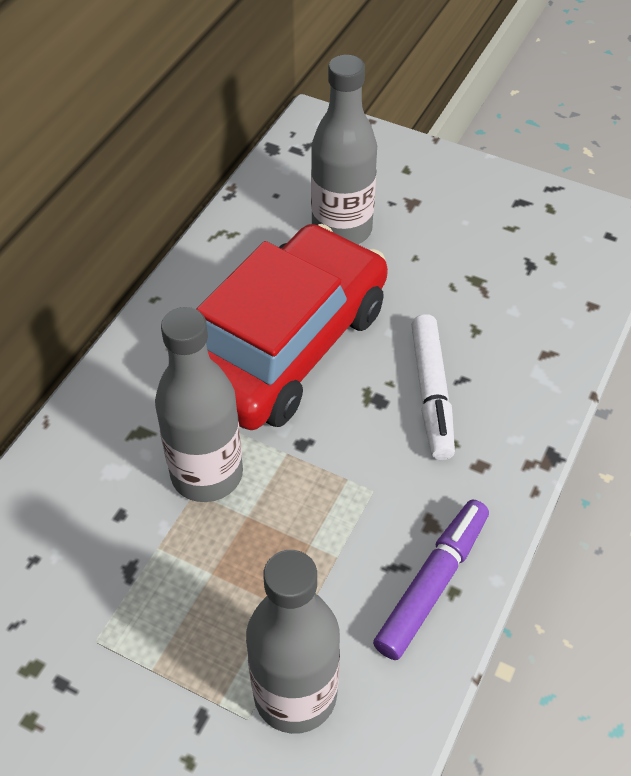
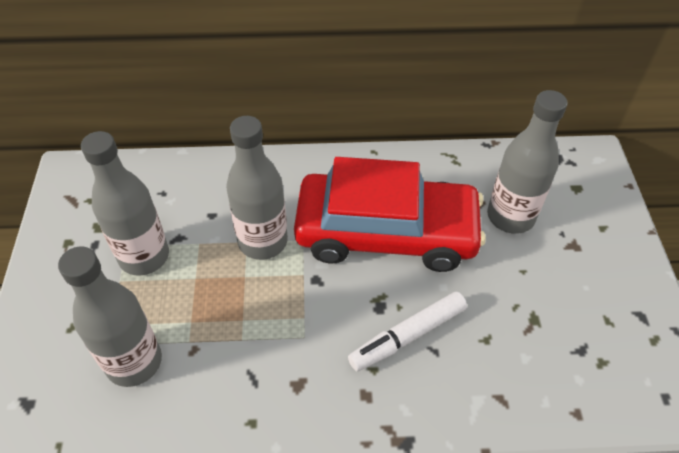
camera: 60 degrees right, 0 degrees up
(131, 623) = (144, 256): none -> grey bottle
(432, 584) = (250, 406): purple marker -> none

